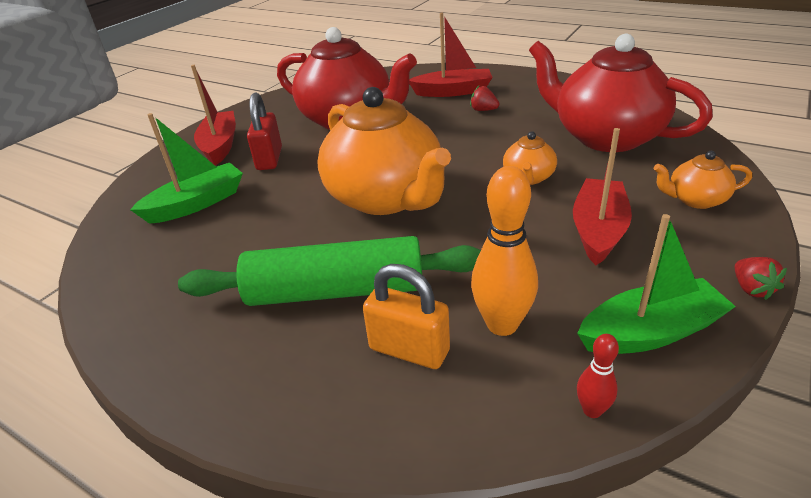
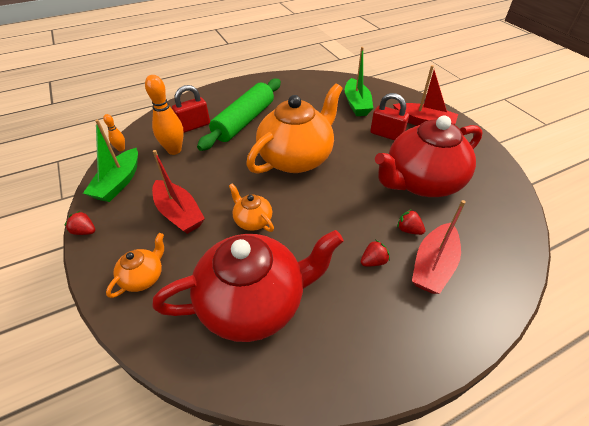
camera: 120 degrees right, 10 degrees up
(386, 198) = (296, 158): orange teapot -> orange teapot turned 135 degrees clockwise
(409, 350) = (194, 126): orange padlock -> red padlock
(425, 108) = (408, 230): none -> red strawberry
(592, 410) = (121, 149): red bowling pin -> orange bowling pin

